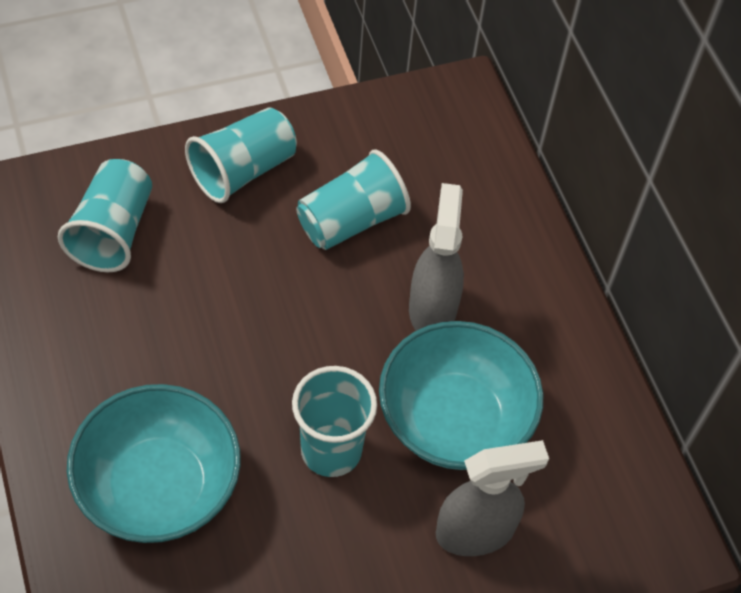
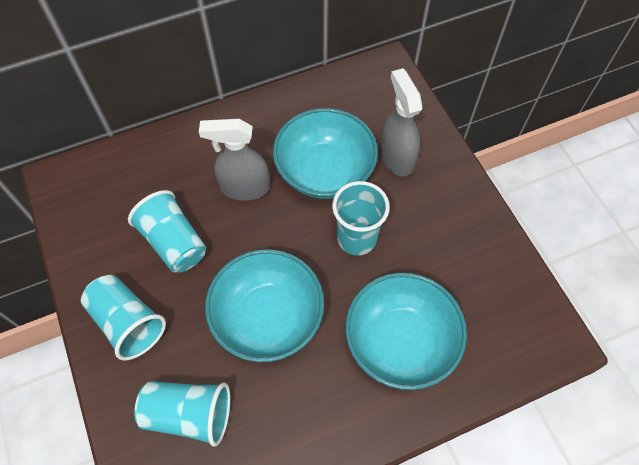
camera: 90 degrees left, 5 degrees up
(223, 324) = (268, 317): none -> turquoise bowl

